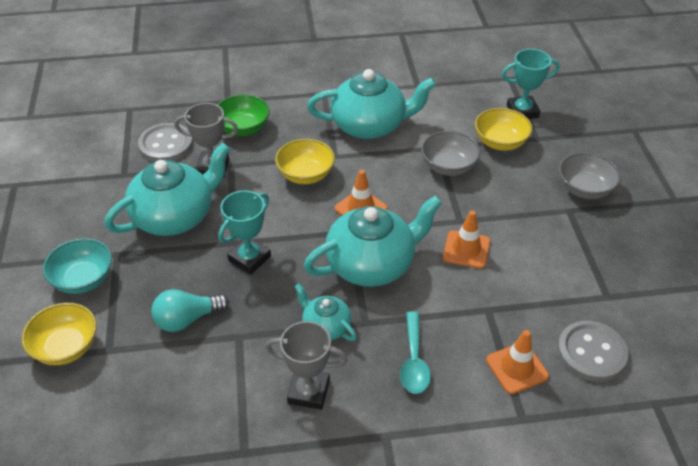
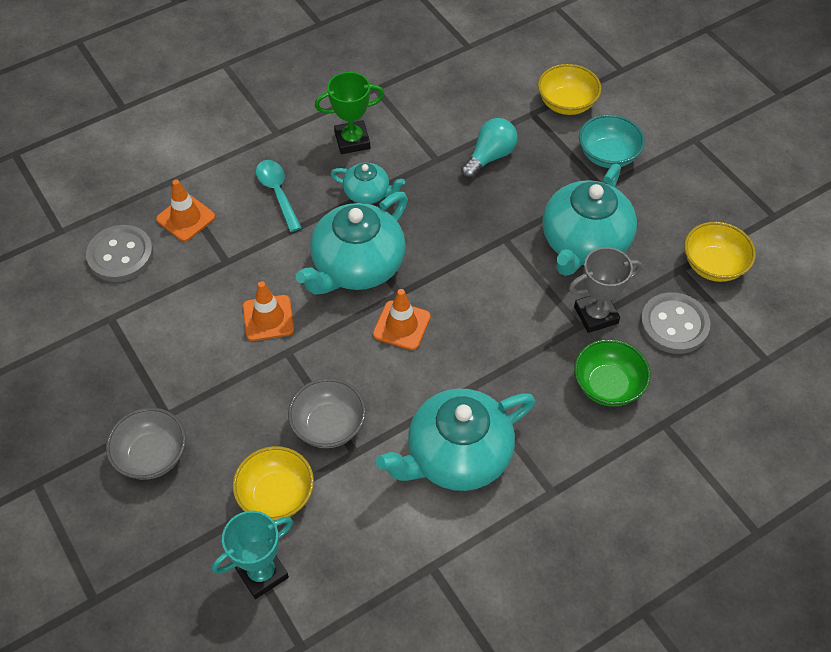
camera: 155 degrees right, 10 degrees up
(249, 258) = (477, 228): turquoise trophy -> none
(305, 175) = (488, 346): yellow bowl -> yellow bowl (713, 265)
(308, 391) = (352, 141): grey trophy -> green trophy

